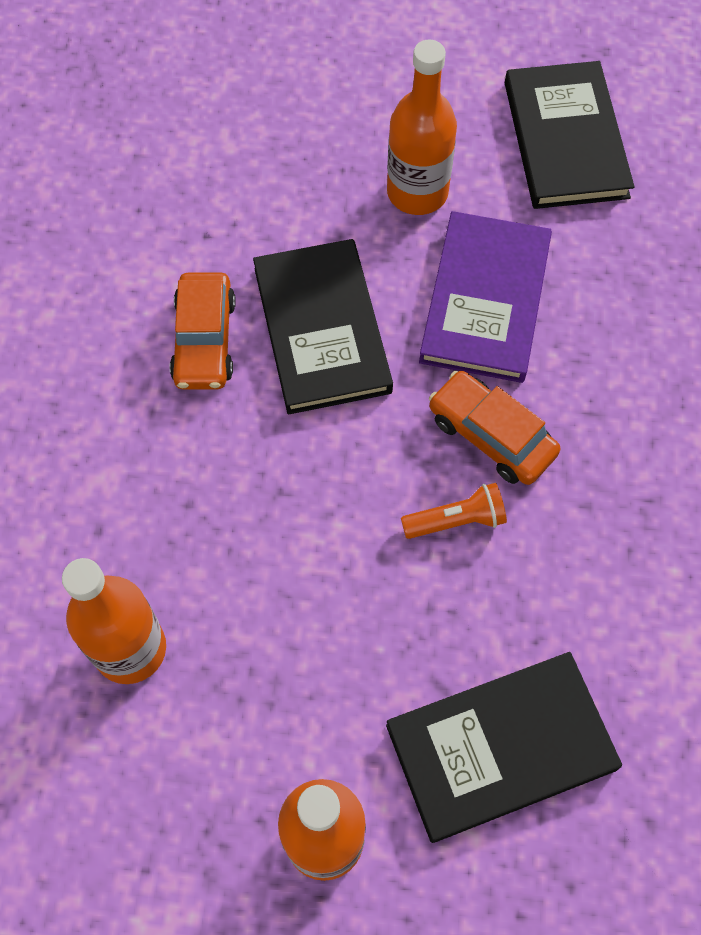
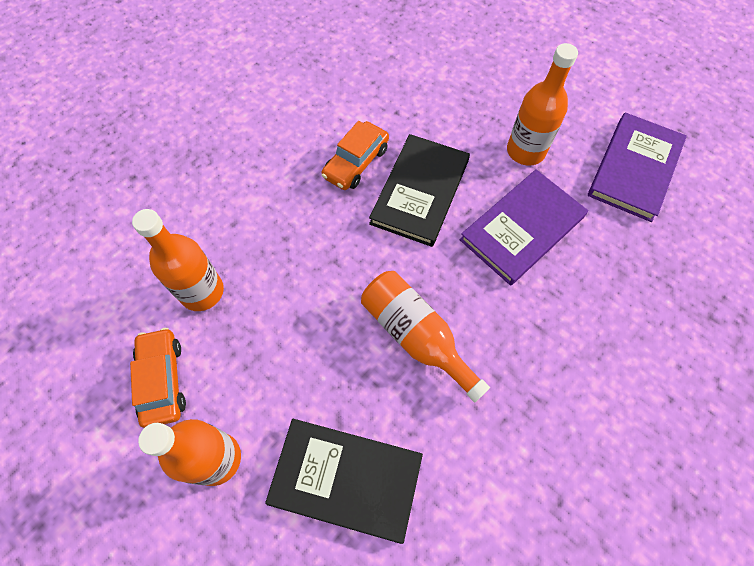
camera: 35 degrees right, 0 degrees up
(456, 520) = (416, 336): orange flashlight -> orange bottle
(491, 435) = (470, 303): orange car -> orange car (162, 380)
(565, 139) = (634, 169): black book -> purple book

